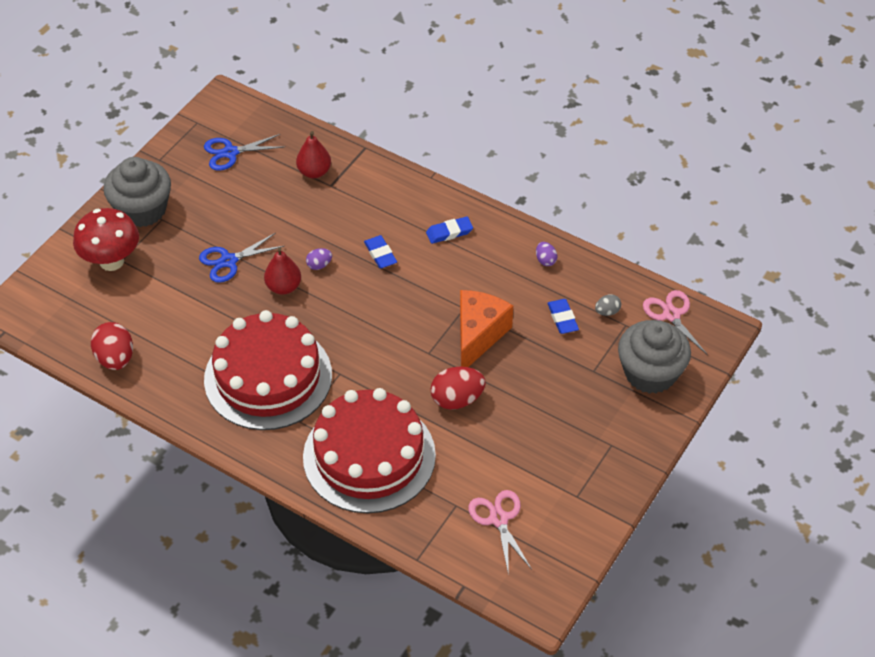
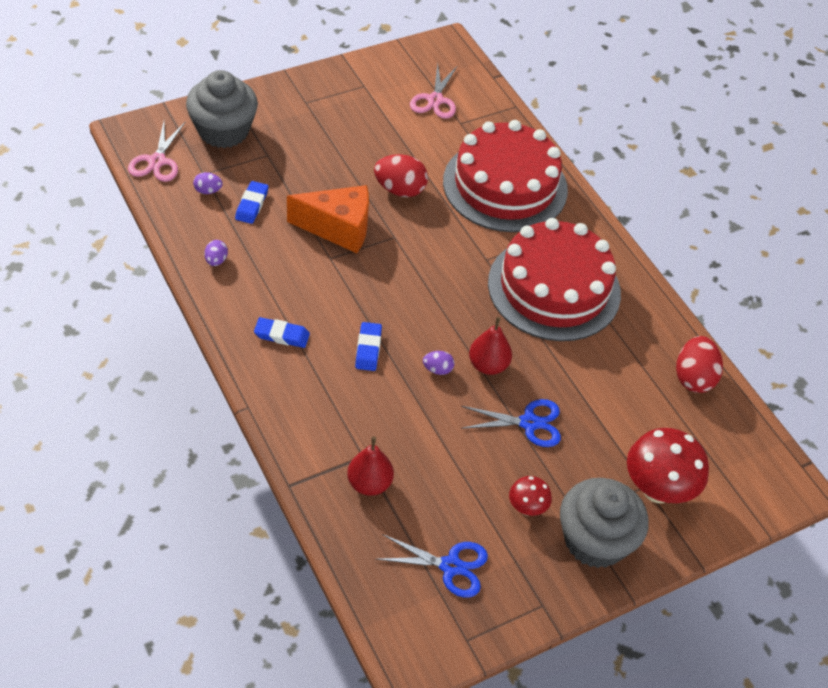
camera: 155 degrees left, 0 degrees up
(199, 207) = (527, 508): none -> red mushroom
(478, 335) = (338, 228): orange cheese -> orange cheese turned 135 degrees counterclockwise
(607, 312) = (208, 191): grey egg -> purple egg

